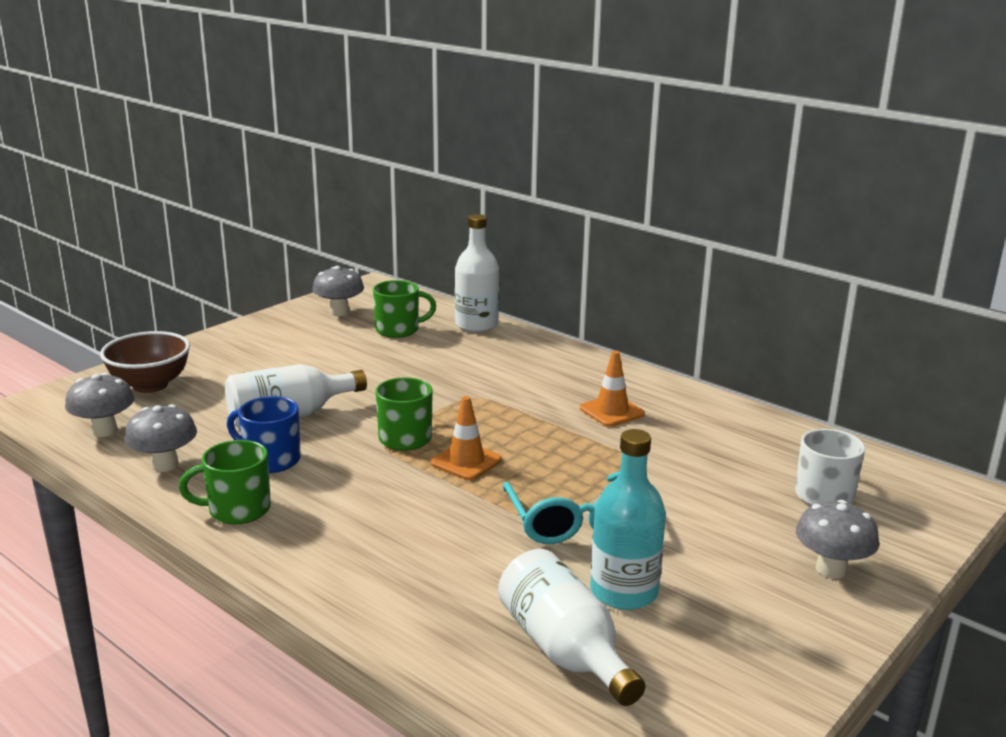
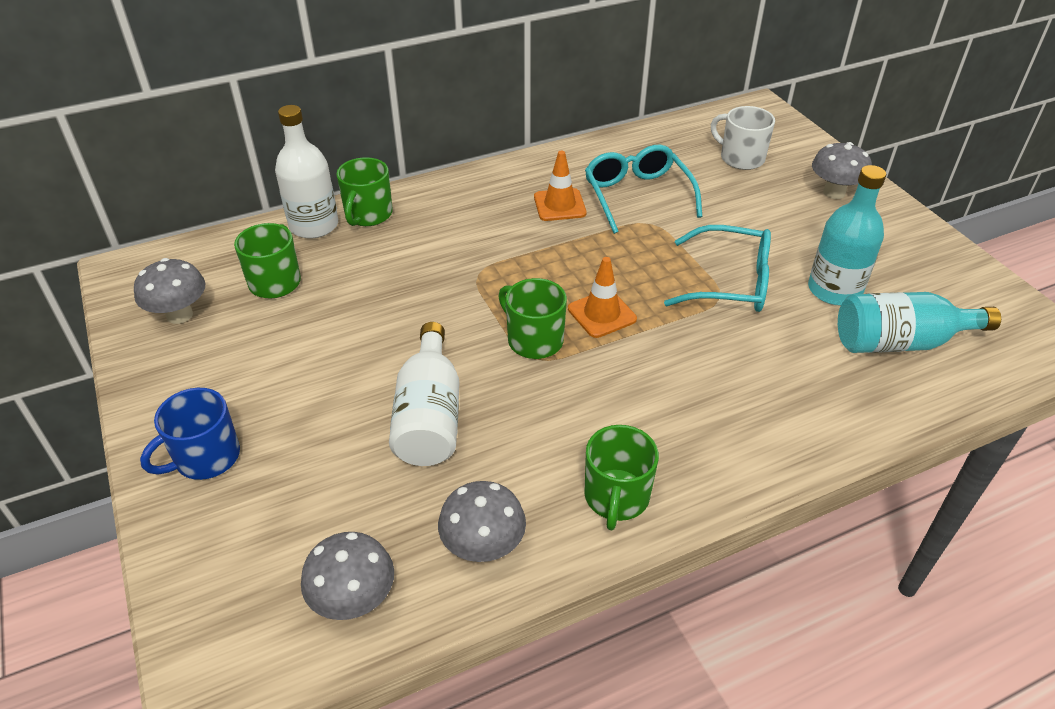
camera: 65 degrees left, 20 degrees up
(150, 385) = (249, 534): brown bowl -> none
(271, 460) = (523, 450): blue mug -> blue mug (206, 457)
(510, 339) = (368, 214): none -> green mug
(565, 650) = (900, 342): white bottle -> turquoise bottle
(673, 446) = (637, 195): none -> turquoise glasses

